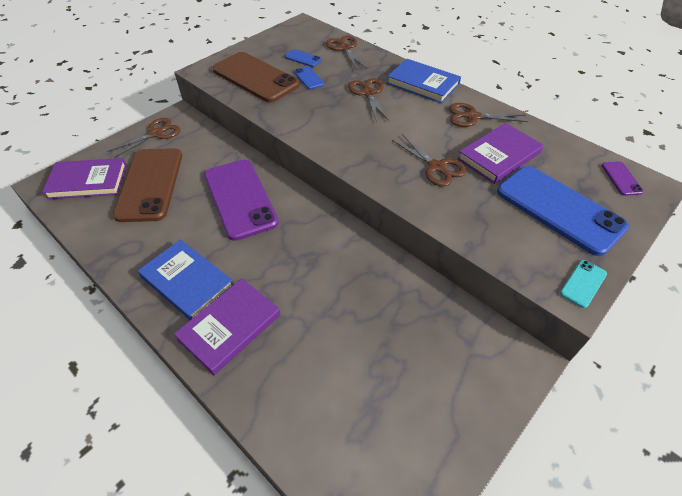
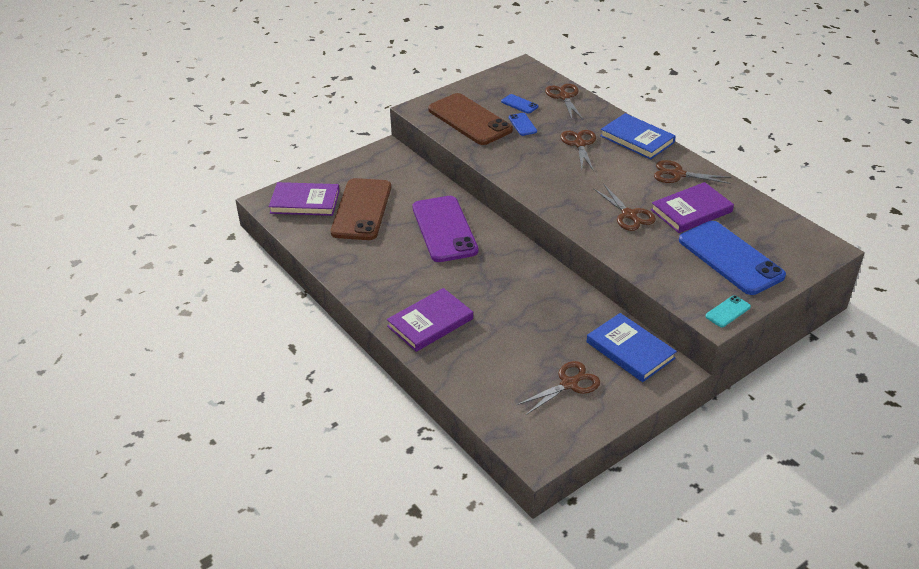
camera: 10 degrees right, 10 degrees down
(156, 133) = (366, 165): brown scissors -> brown scissors (569, 384)
(187, 281) = (395, 288): blue book -> blue book (630, 350)
(621, 178) = (800, 240): purple phone -> none

